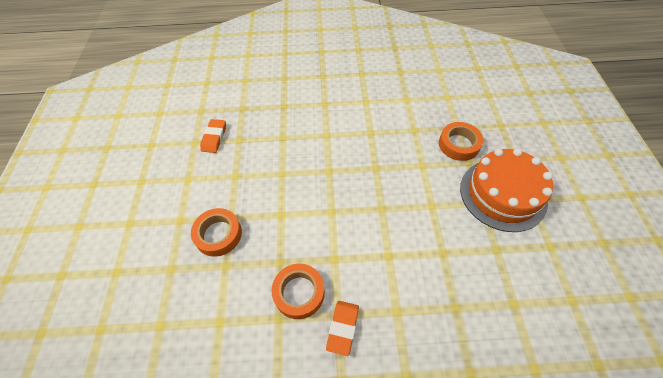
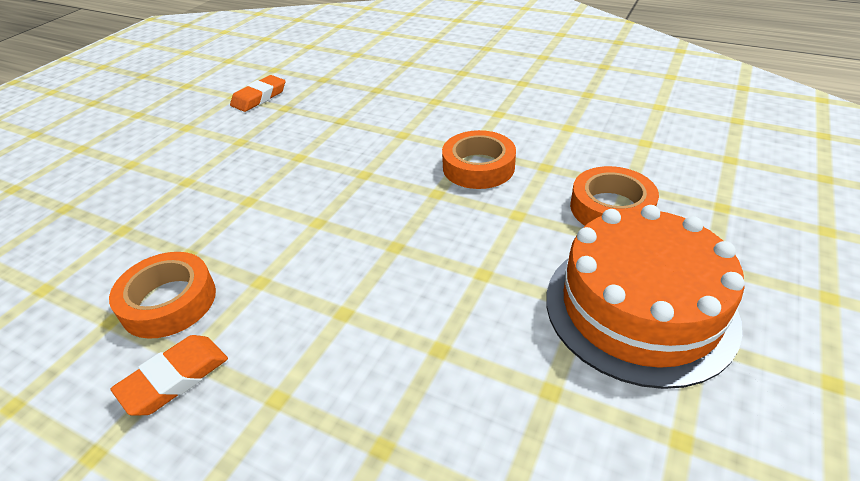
camera: 30 degrees right, 15 degrees down
(218, 234) = (152, 193): orange tape -> orange tape (478, 167)

